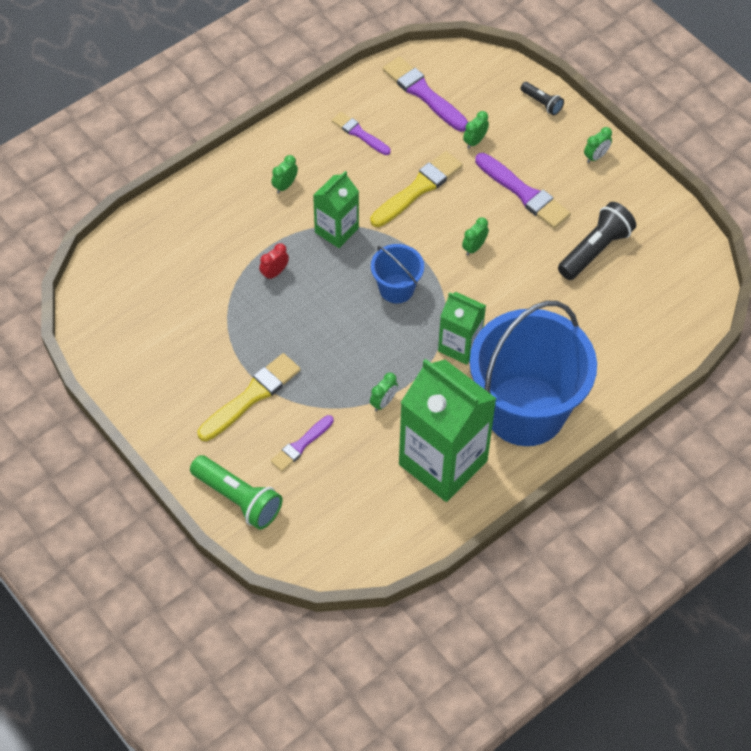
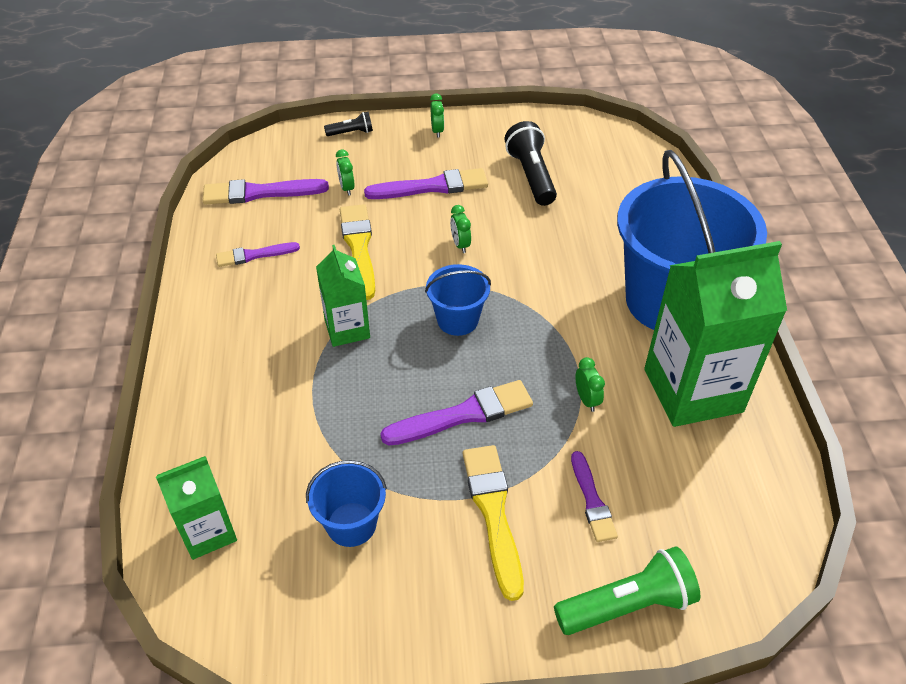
camera: 55 degrees left, 10 degrees down
(189, 327) = (351, 524): none -> blue bucket
(274, 273) = (351, 406): red clock -> none
(285, 186) = (253, 340): green clock -> none
(315, 338) = (463, 414): none -> purple brush
(459, 346) = (562, 309): green carton -> green carton (208, 532)

